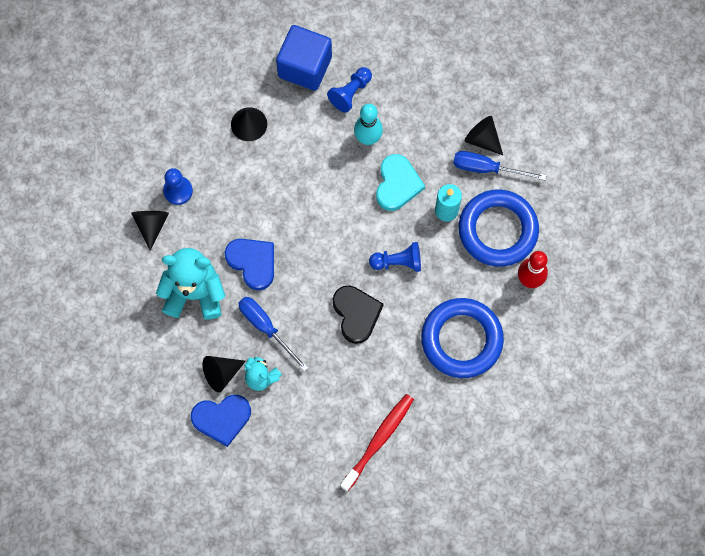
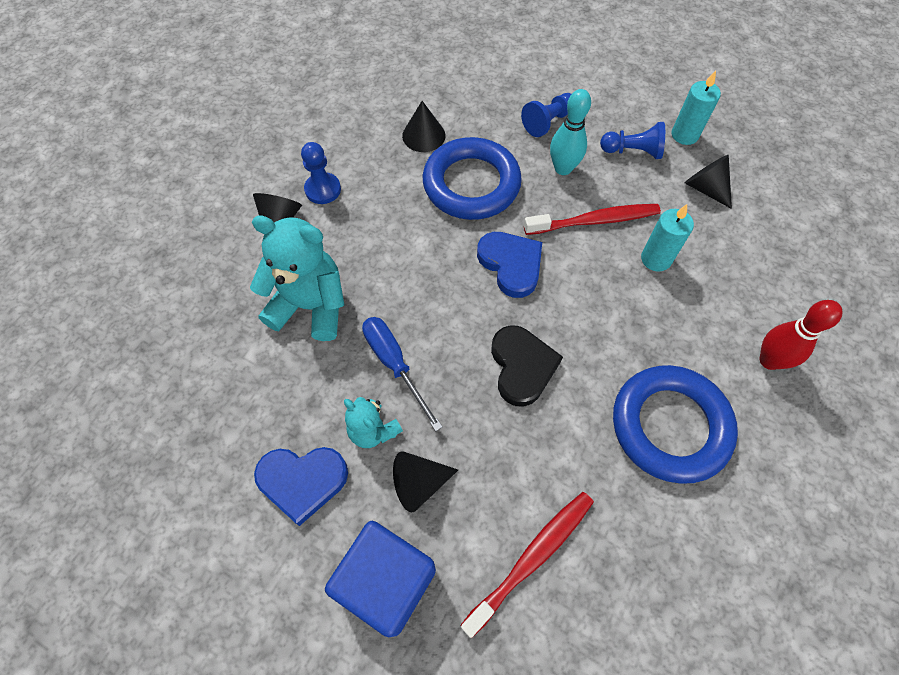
camera: 10 degrees right, 10 degrees down
(221, 374) = (318, 416): black cone -> black cone (419, 483)
(252, 262) = (395, 281): blue heart -> blue heart (511, 264)
(305, 67) = (499, 92): blue cube -> blue cube (387, 581)
(397, 184) = (594, 221): turquoise heart -> red toothbrush
(398, 262) = (587, 310): blue pawn -> blue pawn (632, 151)
(465, 88) = (684, 135): none -> turquoise candle
(487, 168) = (710, 220): blue screwdriver -> none
(497, 230) = (724, 292): blue ring -> blue ring (471, 184)

